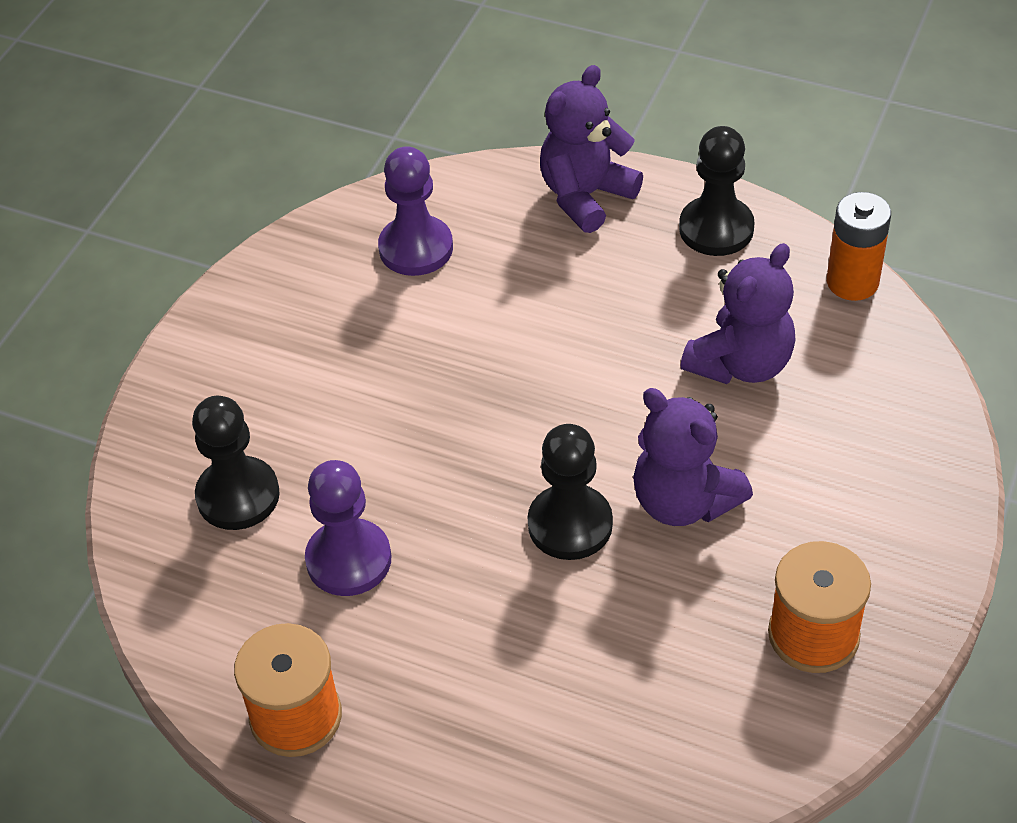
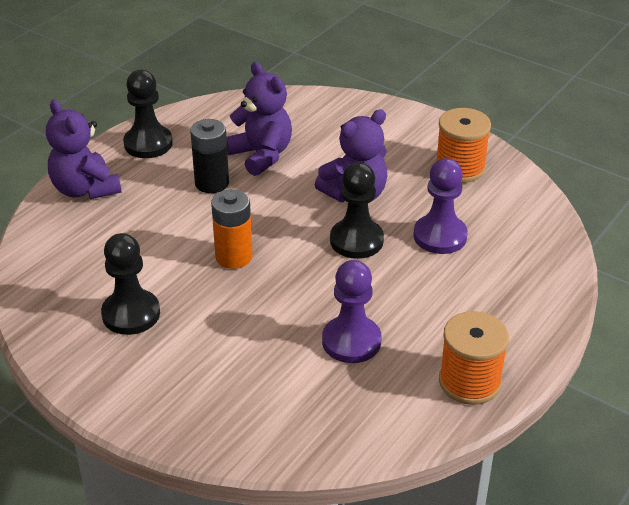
camera: 80 degrees left, 10 degrees down
(238, 496) = (275, 392): black pawn -> black pawn (131, 314)
(416, 248) = (84, 272): purple pawn -> purple pawn (440, 236)
(649, 323) = (212, 183): none -> black battery
(852, 282) = (220, 105): orange battery -> orange battery (234, 257)

